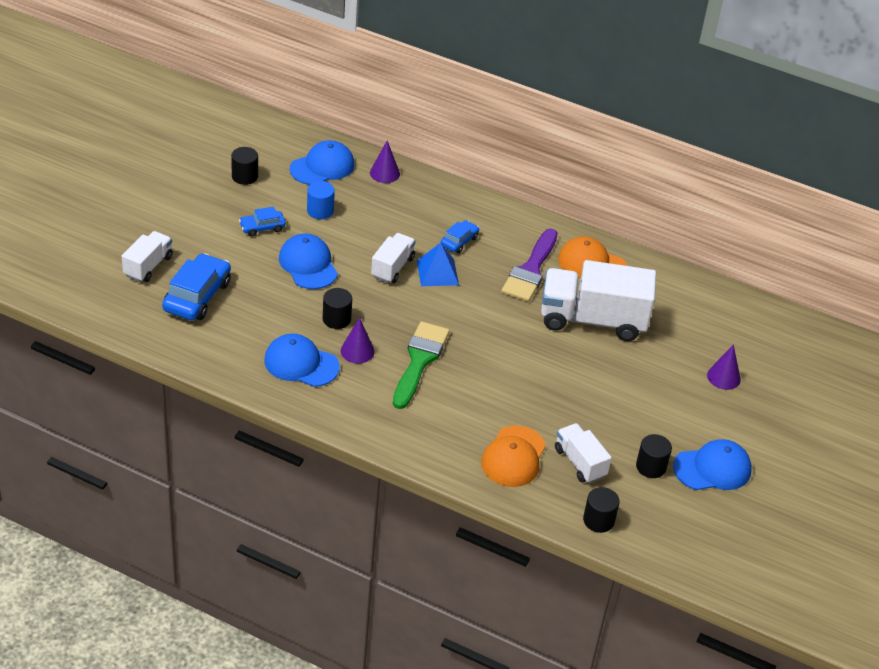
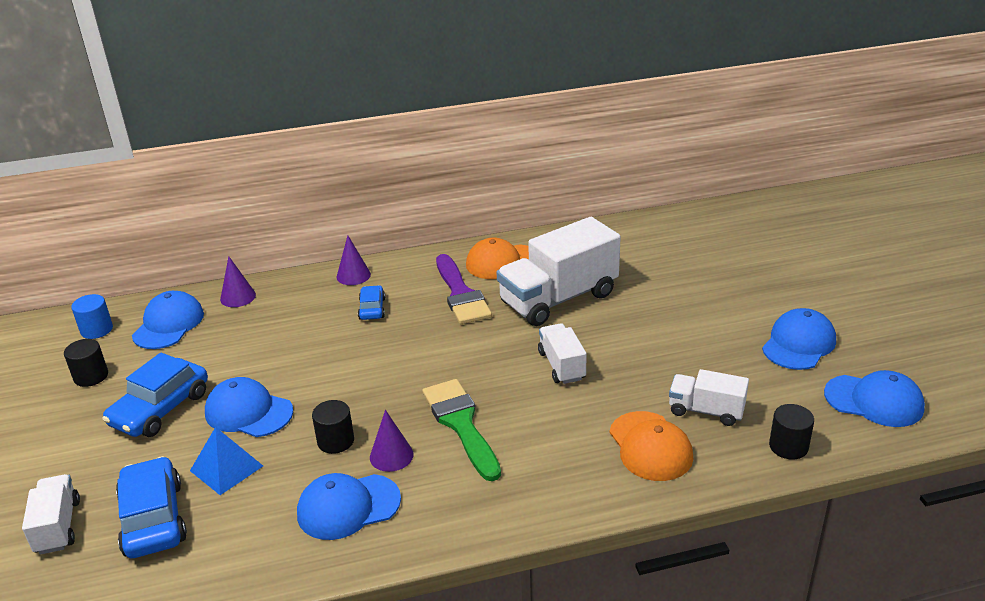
camera: 35 degrees left, 10 degrees down
(262, 227) = (160, 409): blue car -> blue car, size x1.82
(320, 211) = (208, 360): blue cylinder -> blue cylinder (96, 330)
(392, 267) = (337, 364): white truck -> white truck (561, 365)
(437, 272) = (384, 343): blue pyramid -> blue pyramid (226, 468)
(651, 467) = (758, 374): black cylinder -> none
(701, 538) = (874, 401): none -> blue cap
(723, 377) = (706, 277): purple cone -> purple cone (353, 275)

